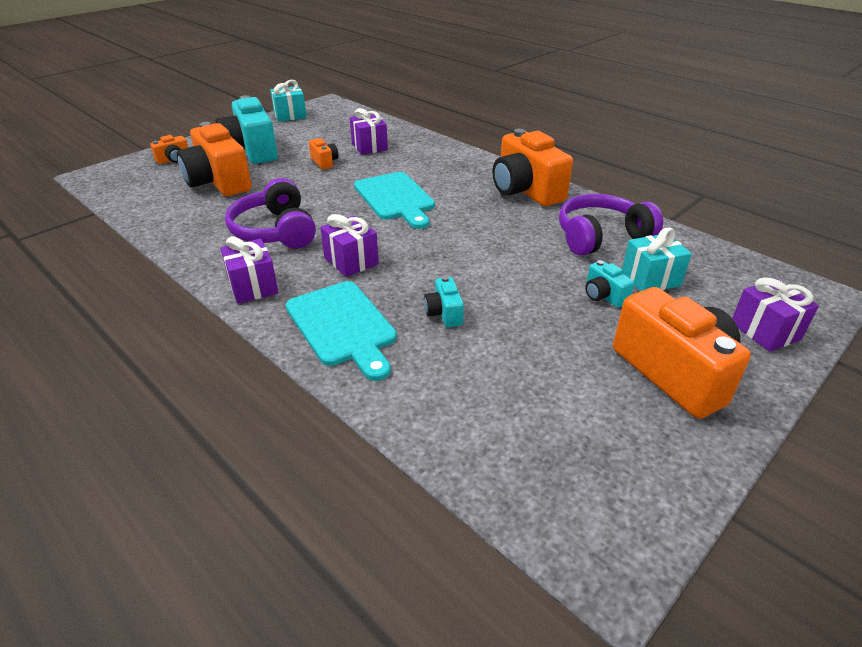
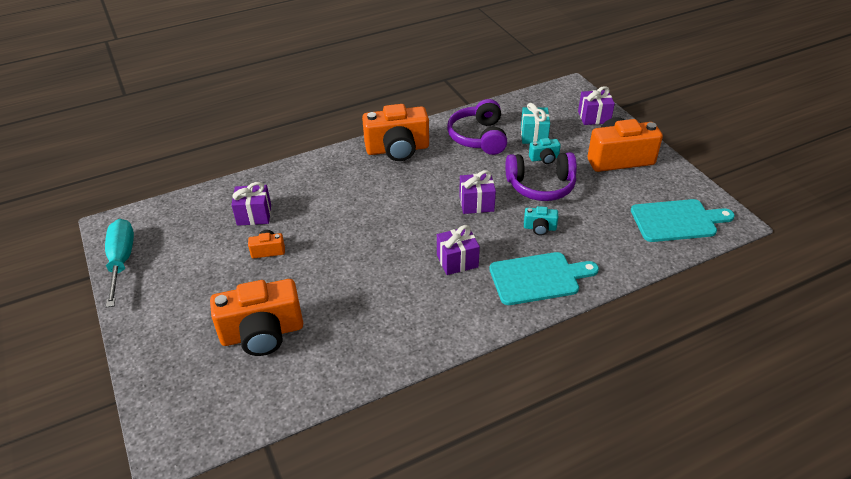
camera: 70 degrees left, 5 degrees up
(174, 160) = (175, 371): orange camera -> none
(251, 151) = (200, 302): turquoise camera -> none
(253, 286) = (470, 321): purple gift -> purple gift (476, 203)
(275, 231) = (387, 300): purple headphones -> purple headphones (541, 186)
(290, 115) = (121, 261): turquoise gift -> turquoise screwdriver
(395, 198) = (369, 218): turquoise cutting board -> turquoise cutting board (677, 220)

